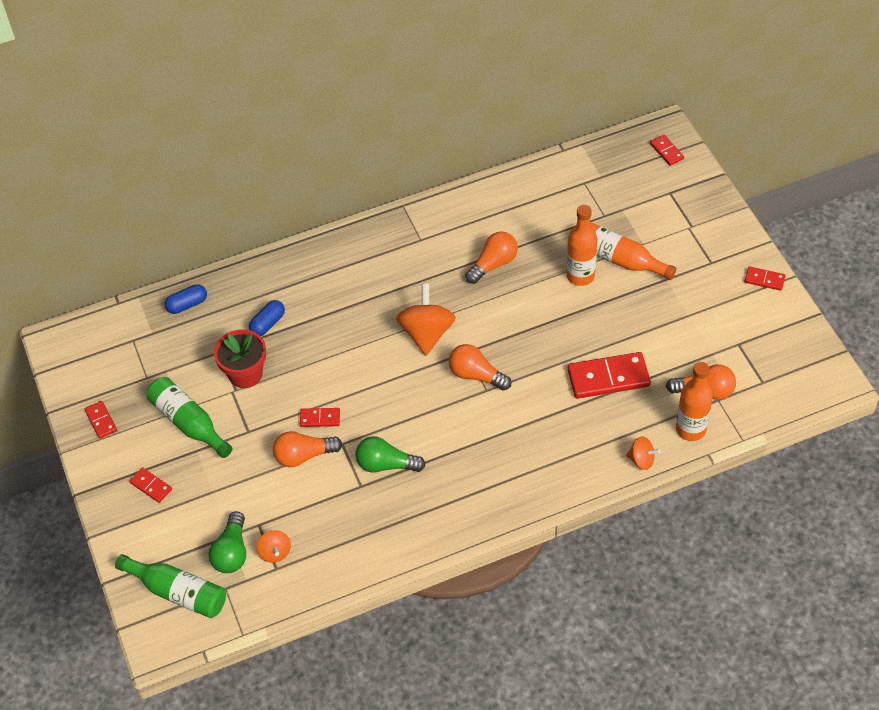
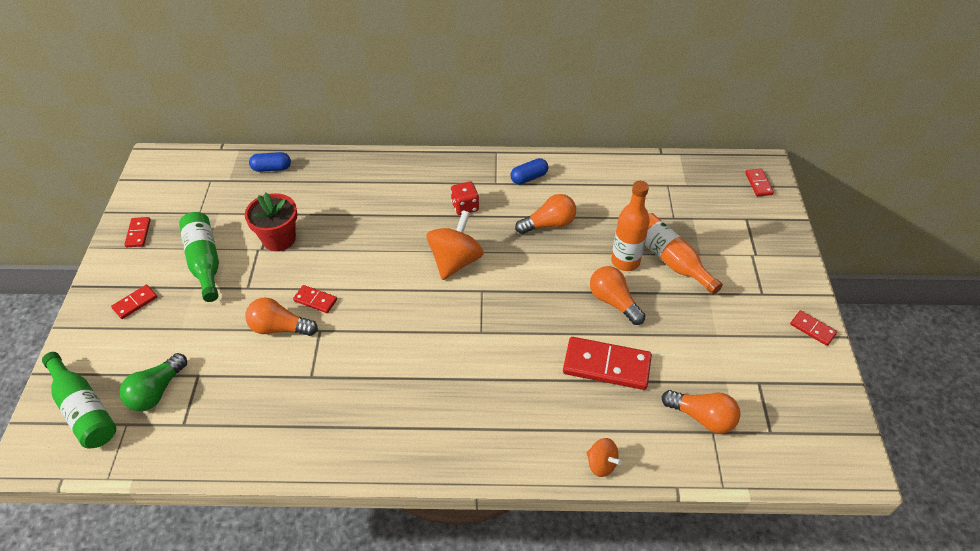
camera: 20 degrees right, 5 degrees down
(151, 486) = (135, 303): red domino -> red domino turned 75 degrees clockwise
(268, 323) = (325, 205): blue capsule -> blue capsule (529, 177)
(275, 552) = (193, 408): orange spinning top -> none
(386, 464) = (346, 365): green light bulb -> none
(405, 275) = (465, 207): none -> red dice
(476, 375) = (479, 315): orange light bulb -> orange light bulb (613, 302)
(690, 429) = (669, 452): orange bottle -> none

